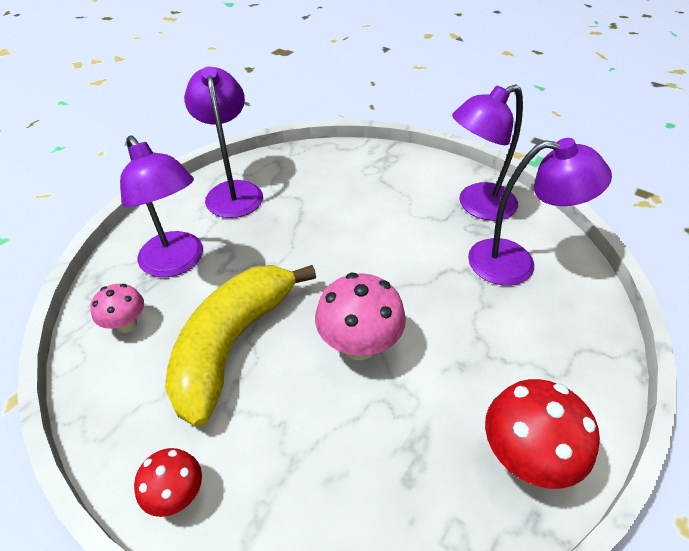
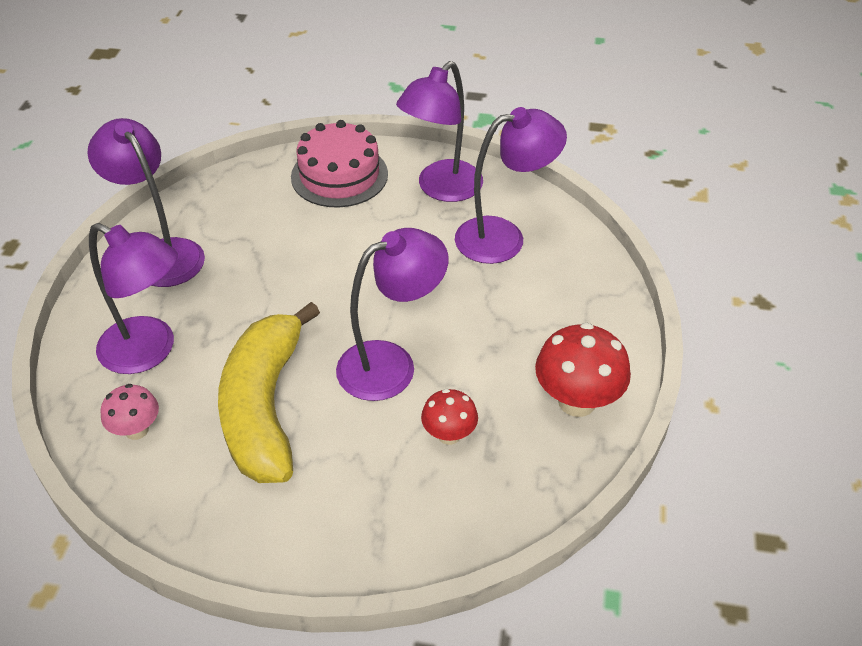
camera: 25 degrees left, 0 degrees up
(177, 494) = (294, 546): red mushroom -> red mushroom (449, 435)
(359, 345) = (391, 364): pink mushroom -> purple lamp
(397, 172) = (339, 175): none -> pink cake

